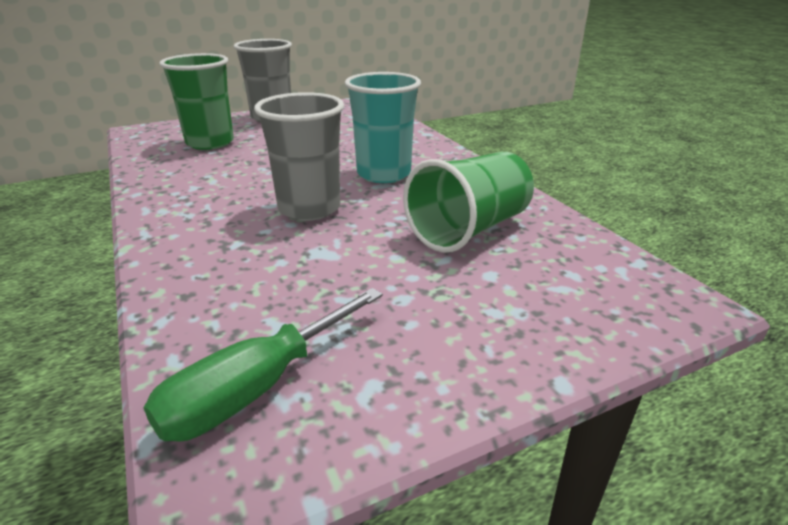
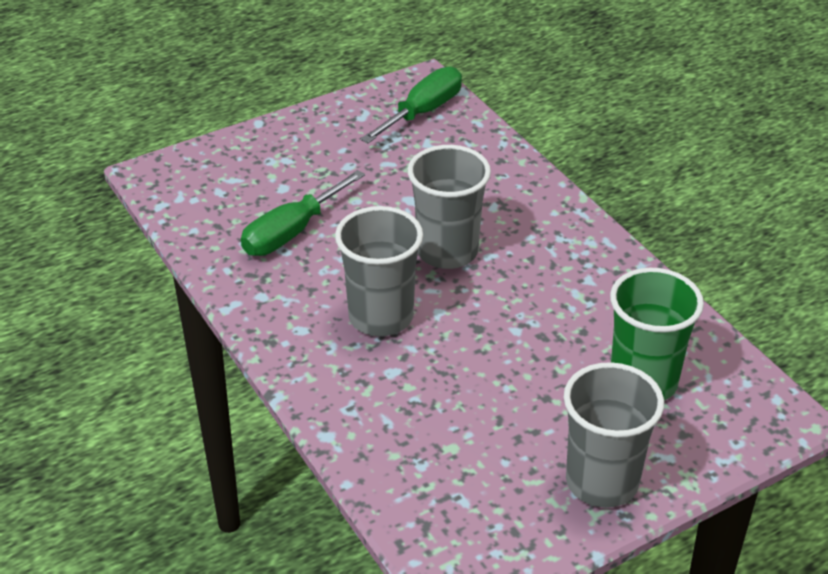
camera: 175 degrees right, 10 degrees up
(383, 174) = (381, 317): turquoise cup -> grey cup
(469, 229) = (291, 232): green cup -> green screwdriver

